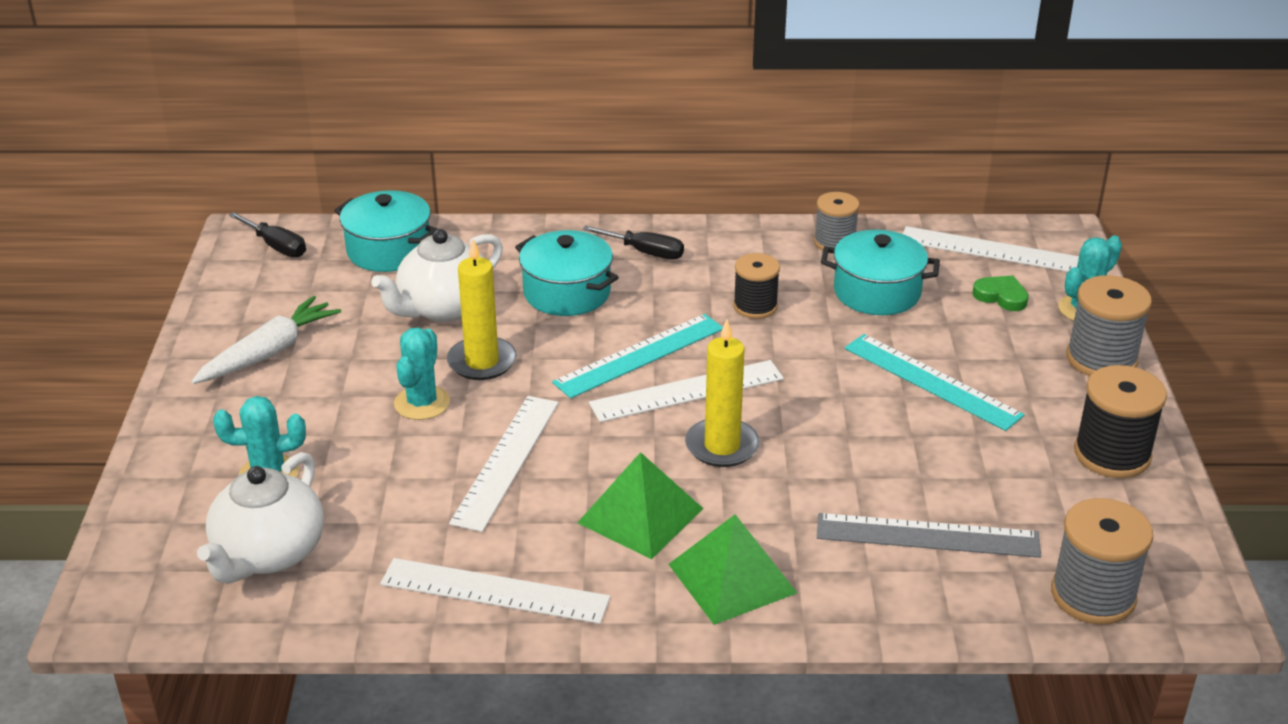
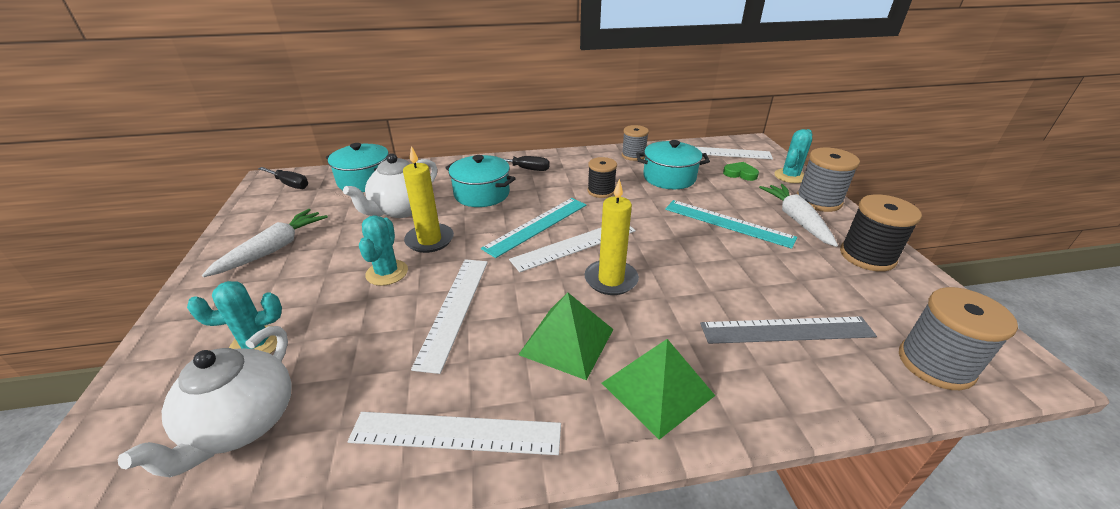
camera: 10 degrees left, 0 degrees up
(1042, 387) = (796, 220): none -> white carrot

